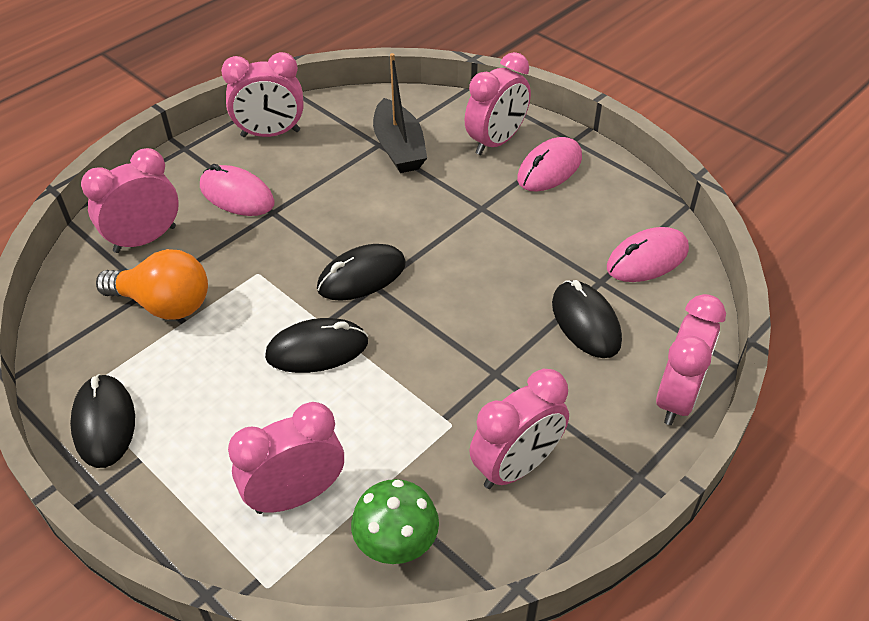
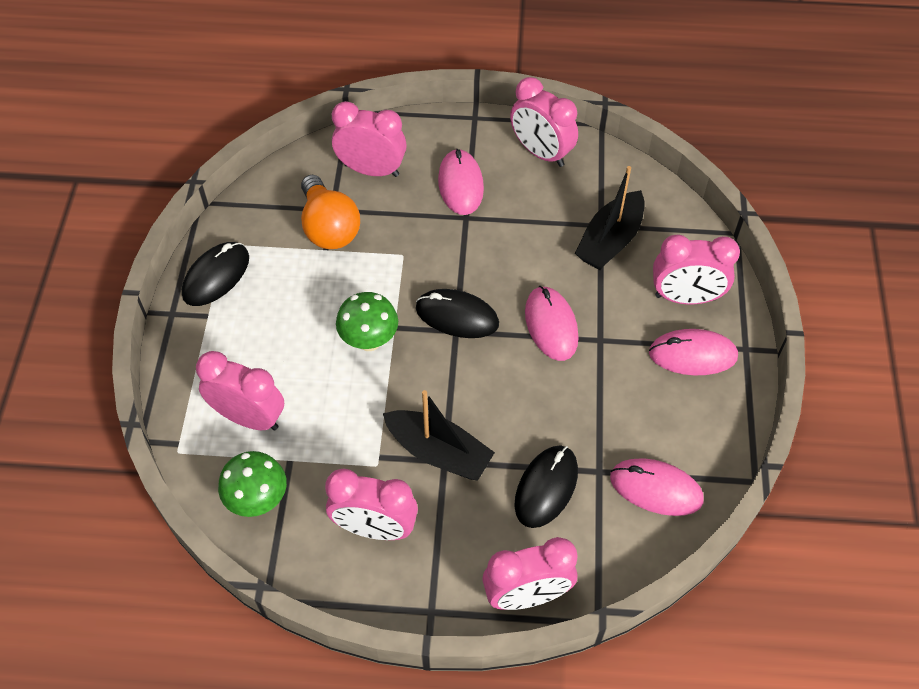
camera: 50 degrees right, 10 degrees up
(317, 349) = (369, 340): black mouse -> green mushroom
(437, 226) = (551, 325): none -> pink mouse
(483, 371) = (439, 452): none -> black boat

